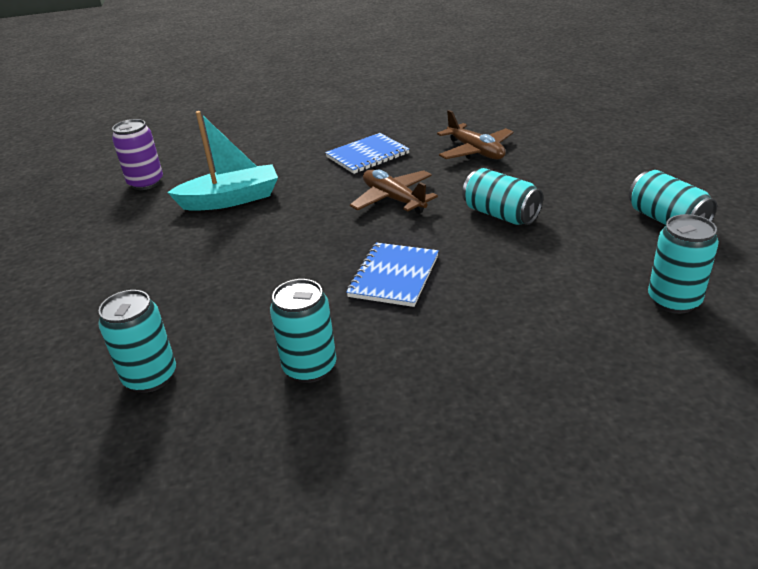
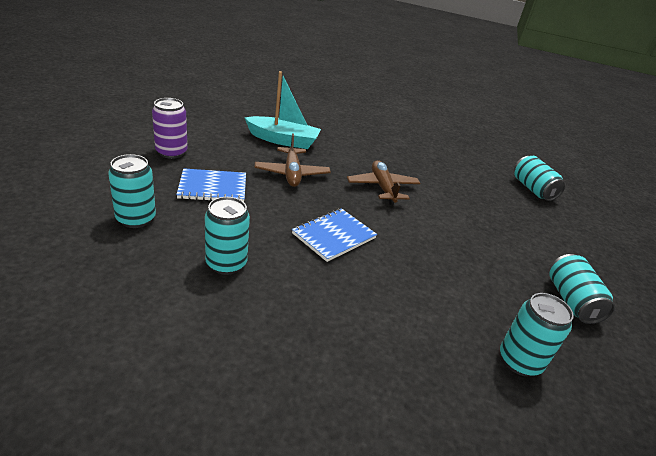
camera: 20 degrees right, 0 degrees up
(146, 183) = (245, 108): purple can -> purple can (171, 152)
(367, 155) = (393, 152): blue notebook -> blue notebook (213, 187)
(475, 151) = (470, 183): brown plane -> brown plane (292, 173)
(501, 214) = (446, 233): turquoise can -> turquoise can (533, 189)

